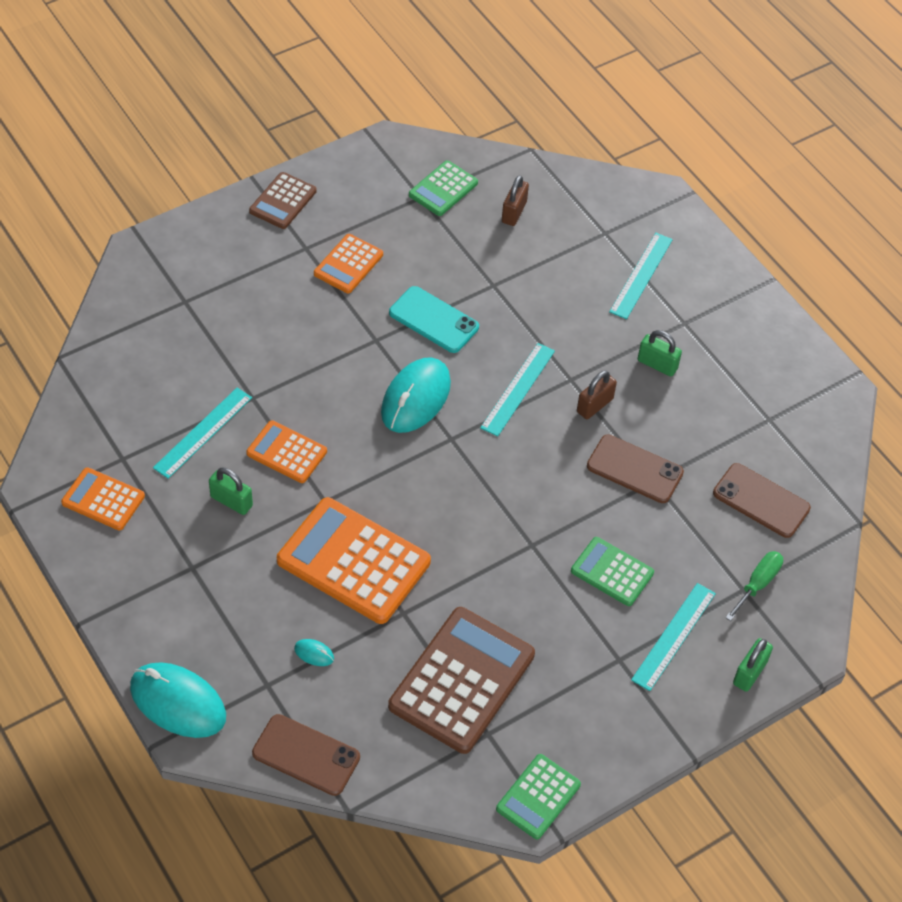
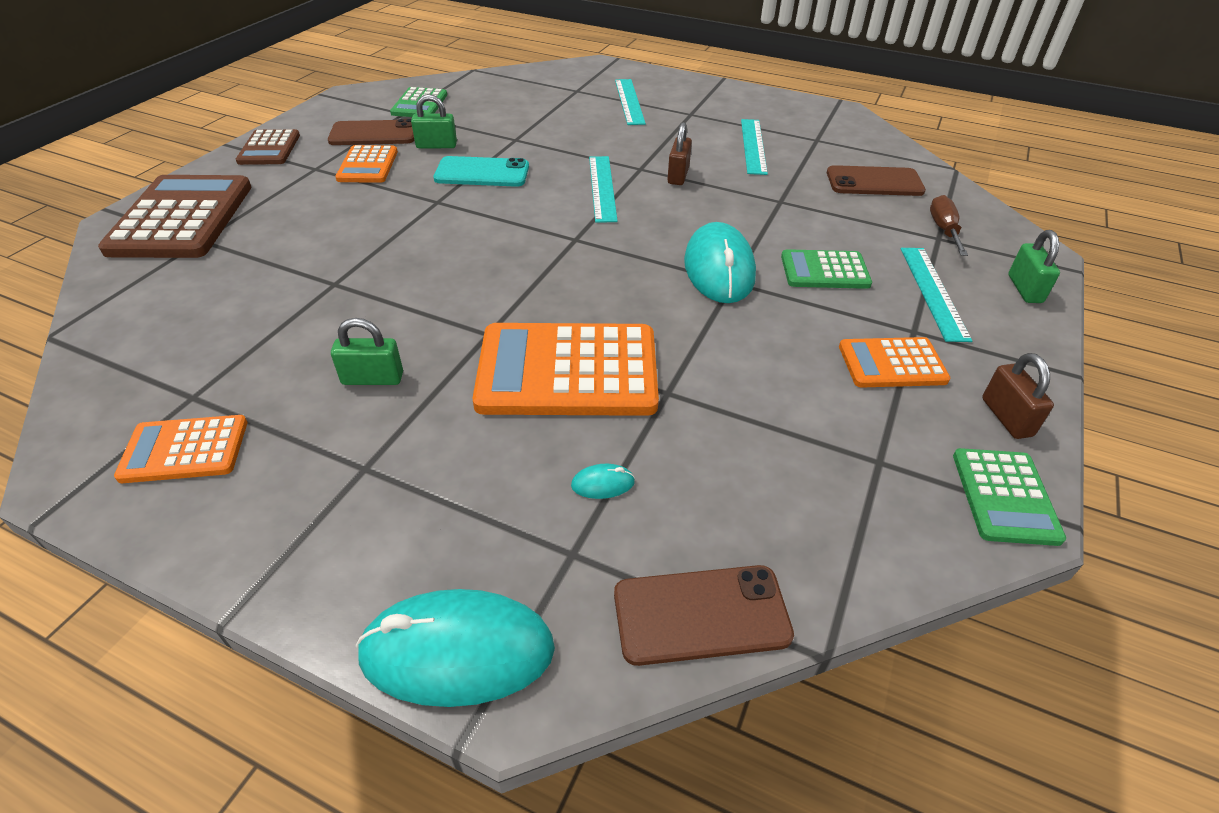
camera: 30 degrees left, 10 degrees down
(203, 432) = (291, 332): turquoise ruler -> turquoise ruler (753, 146)
(286, 452) = (409, 311): orange calculator -> orange calculator (892, 364)
(416, 398) = (513, 224): turquoise mouse -> turquoise mouse (719, 269)
(462, 680) = (795, 424): brown calculator -> brown calculator (181, 218)
(514, 212) = (492, 100): brown padlock -> brown padlock (1006, 417)
(634, 469) = (757, 200): brown phone -> brown phone (373, 134)
(657, 364) = (698, 139): green padlock -> green padlock (436, 145)
(758, 584) = (943, 230): green screwdriver -> brown screwdriver

